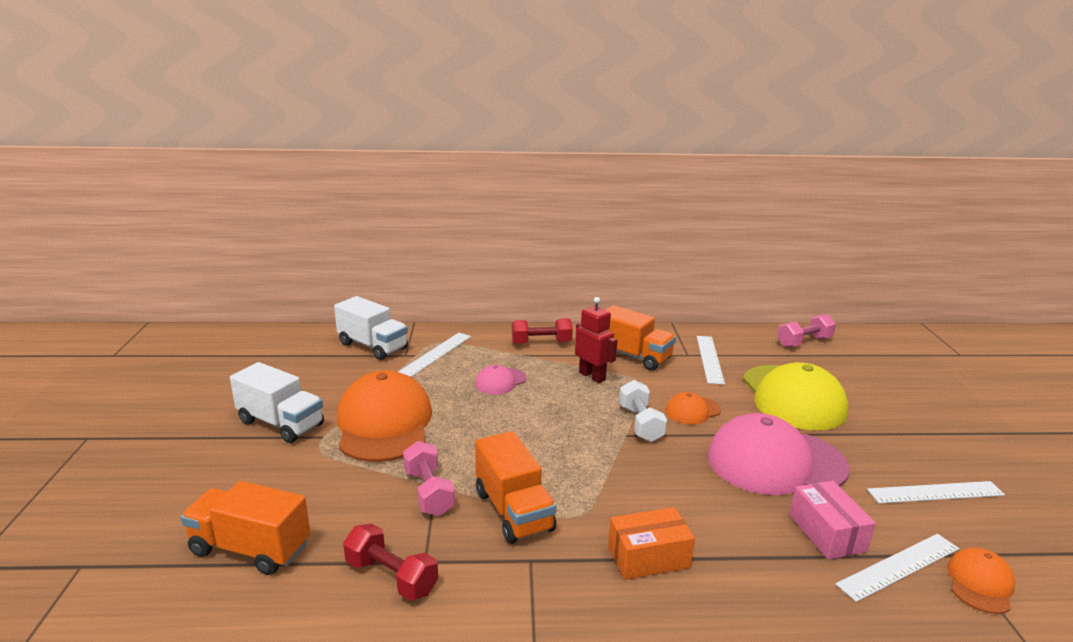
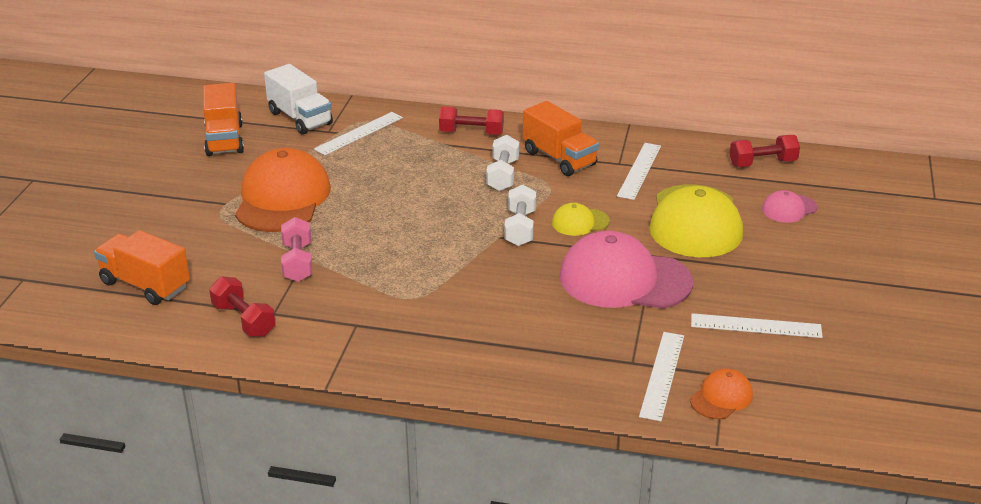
camera: 15 degrees right, 10 degrees up
(281, 423) = (193, 187): white truck -> none
(500, 381) = (408, 170): pink cap -> pink cap (789, 209)
(513, 511) = (361, 287): orange truck -> orange truck (224, 139)
(592, 376) = (503, 175): red robot -> white dumbbell
(648, 557) = (453, 337): orange box -> none
(692, 411) = (580, 222): orange cap -> yellow cap
(804, 342) = (762, 163): pink dumbbell -> red dumbbell
(827, 533) = (621, 342): pink box -> none
(898, 566) = (662, 375): white ruler -> white ruler turned 60 degrees counterclockwise

